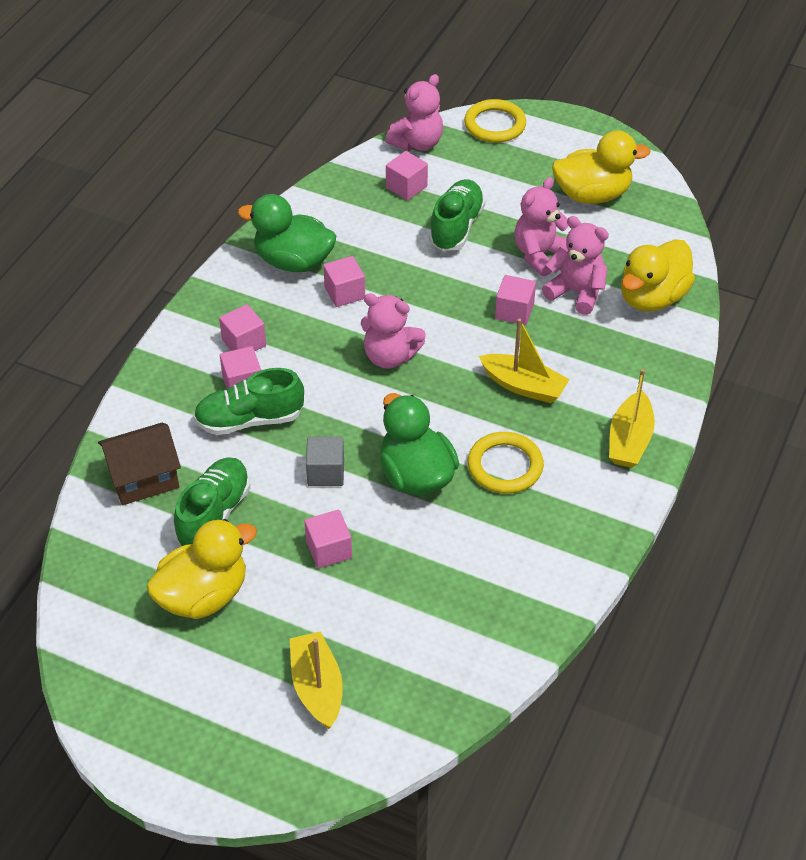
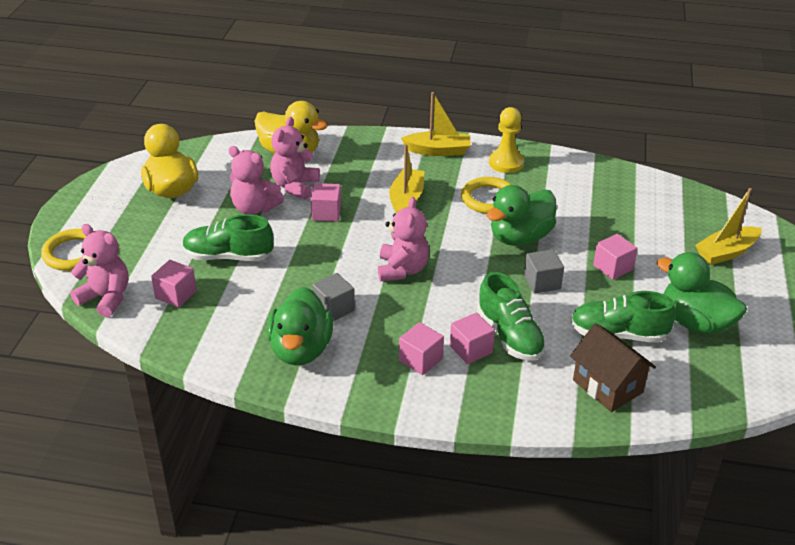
camera: 105 degrees left, 10 degrees down
(203, 596) = (695, 322): yellow duck -> green duck
(344, 293) = (334, 308): pink cube -> grey cube
(585, 506) = (506, 163): none -> yellow pawn

